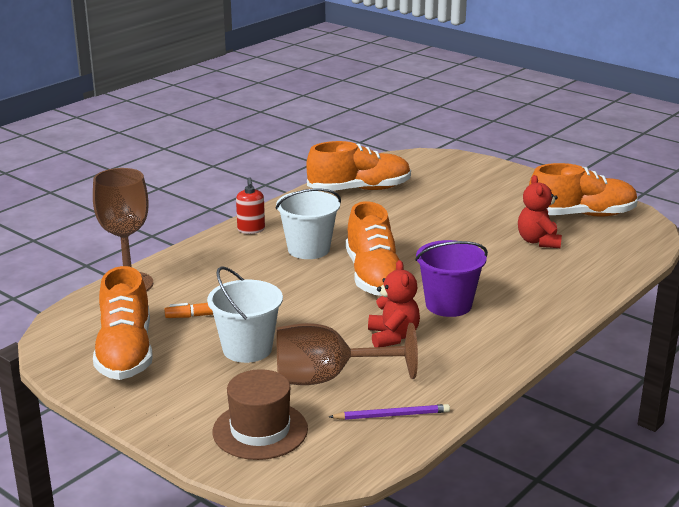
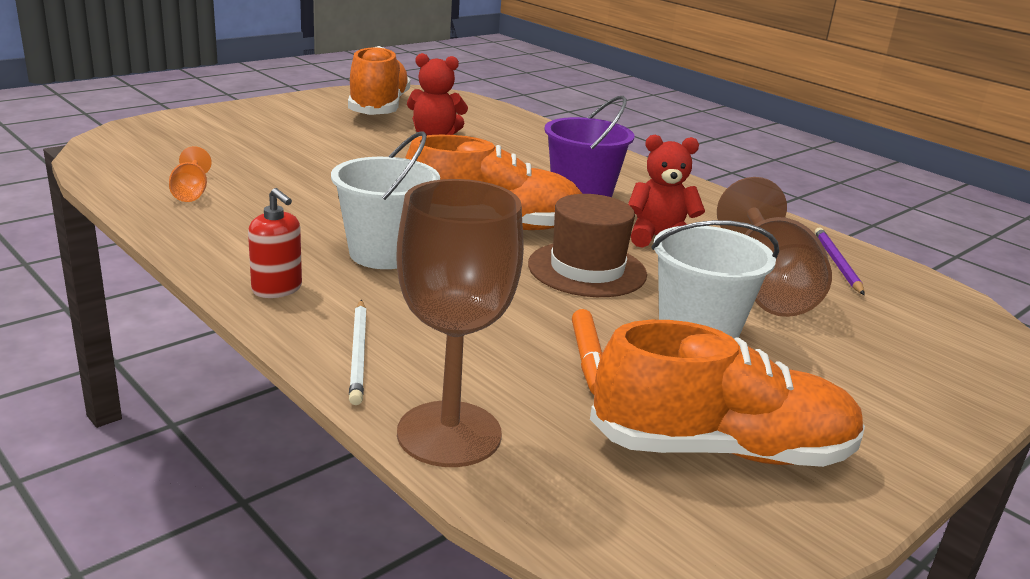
camera: 85 degrees left, 0 degrees up
(193, 257) = (359, 353): none -> white pencil
(251, 230) = (277, 289): red soap dispenser -> red soap dispenser turned 45 degrees clockwise
(260, 430) = (906, 345): brown hat -> brown hat (587, 269)
(359, 189) = (190, 193): orange shoe -> orange goblet

